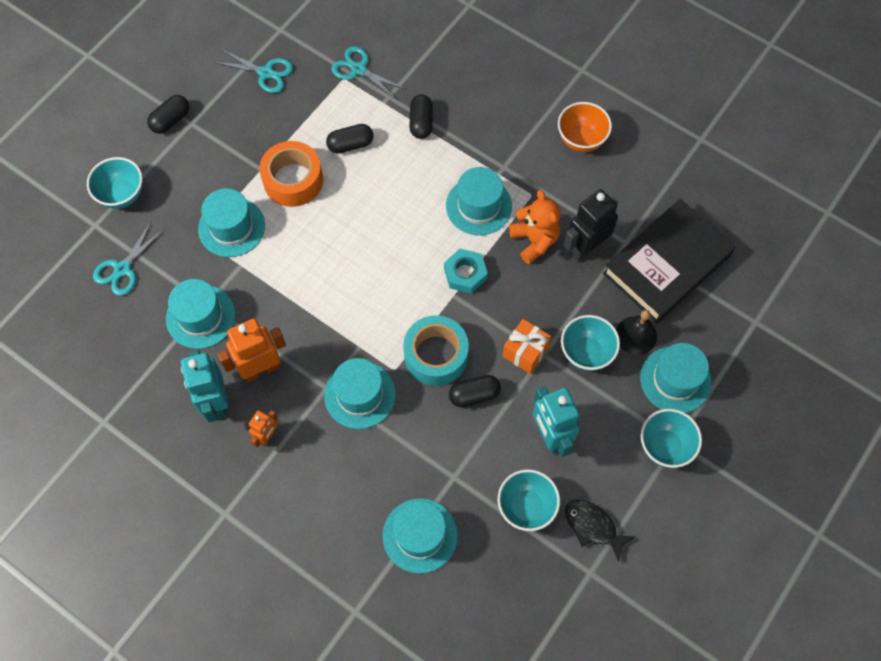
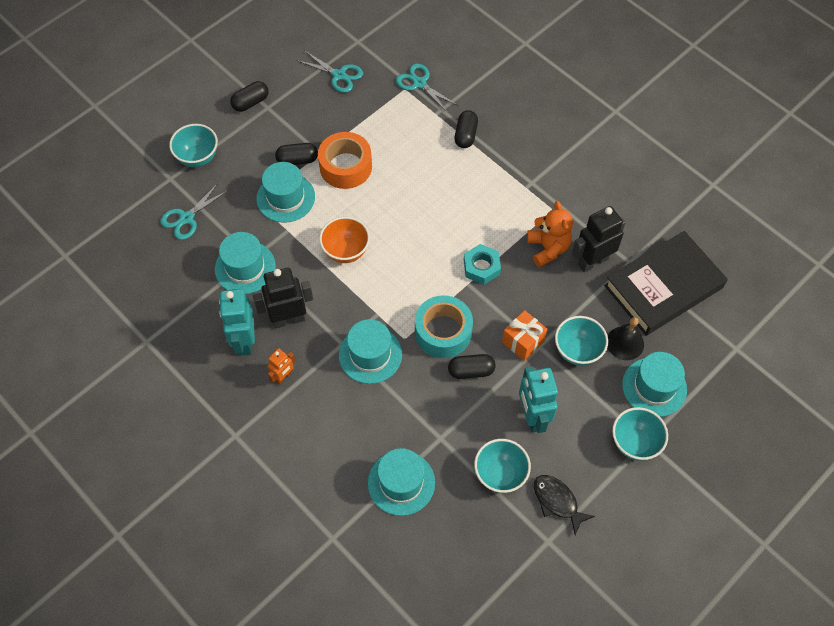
camera: 10 degrees right, 5 degrees down
(261, 369) = (288, 319): orange robot -> black robot
(350, 144) = (401, 144): black capsule -> black capsule (297, 160)
(478, 206) = (503, 212): turquoise hat -> none
(581, 140) = (604, 169): orange bowl -> orange bowl (346, 251)

